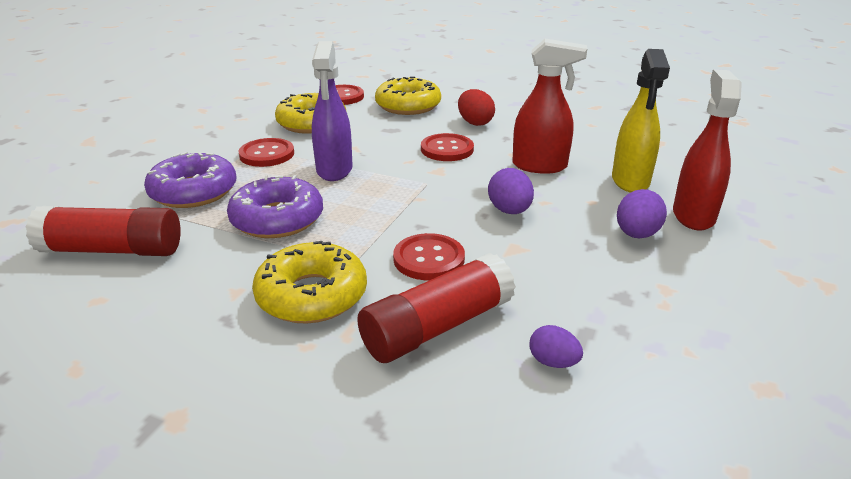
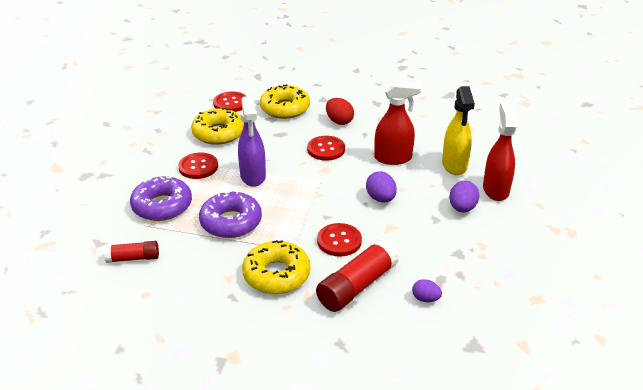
camera: 10 degrees left, 5 degrees up
(113, 250) = (133, 258): red glue stick -> red glue stick, size x0.59

